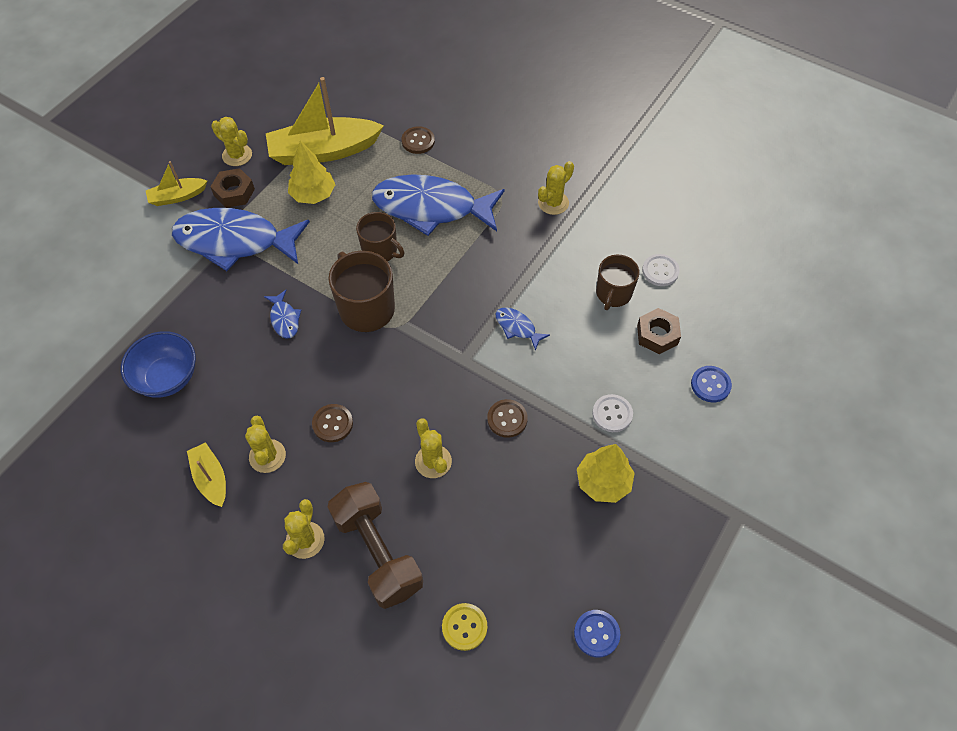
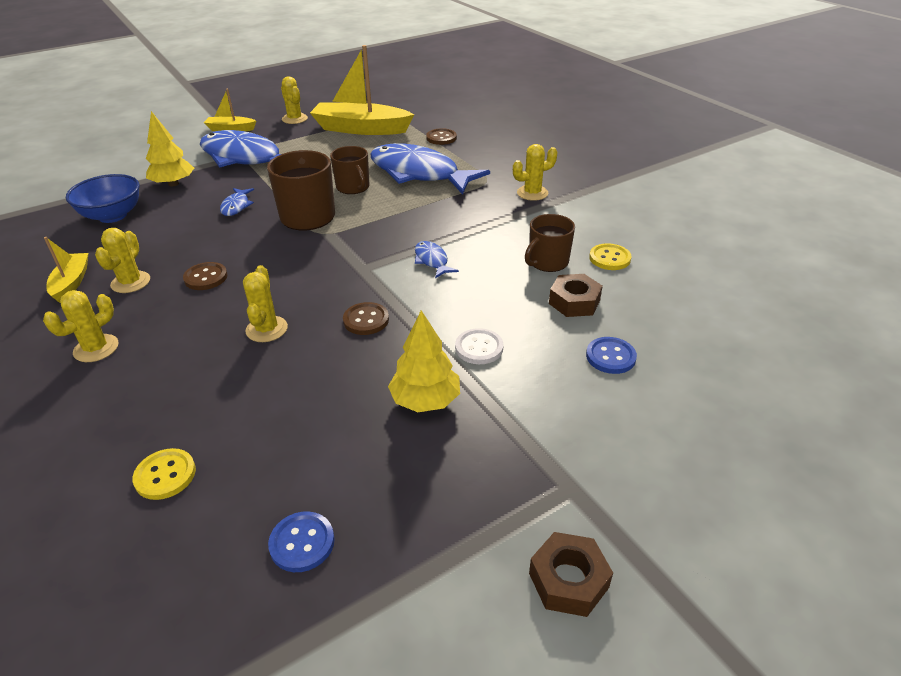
camera: 25 degrees right, 20 degrees down
(234, 192) = (273, 135): brown nut -> brown nut (568, 580)
(313, 195) = (330, 148): yellow tree -> yellow tree (173, 184)
(377, 552) = (147, 380): brown dumbbell -> none
(660, 271) = (609, 258): white button -> yellow button

